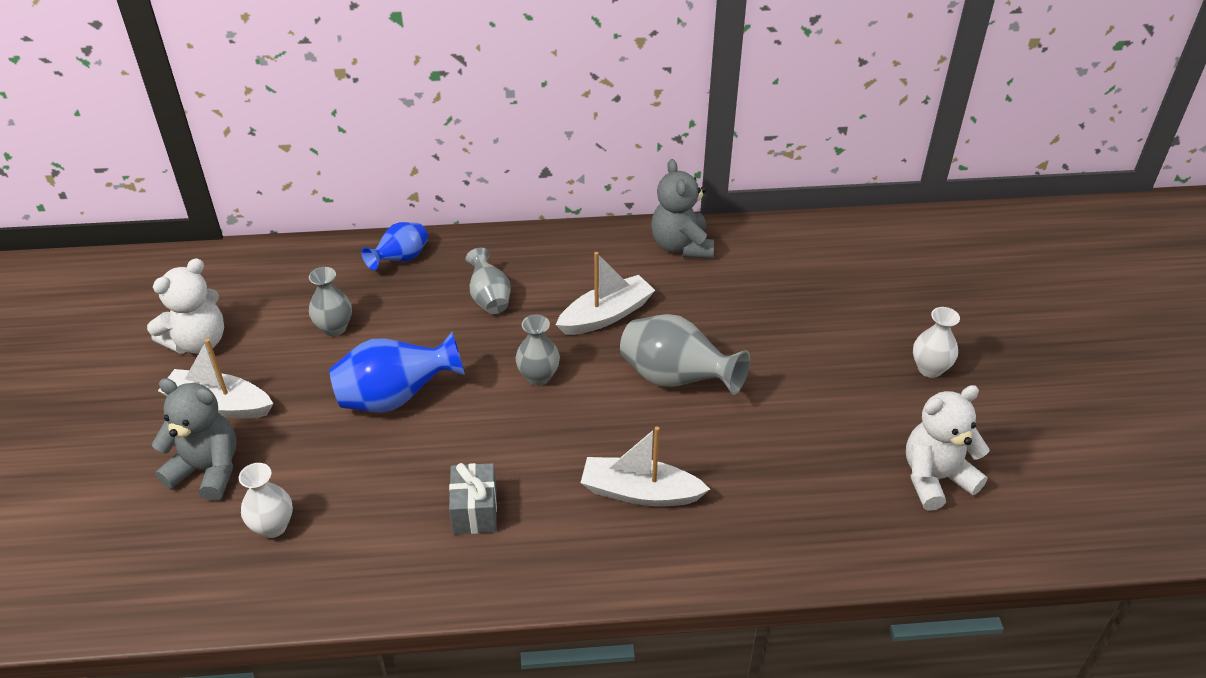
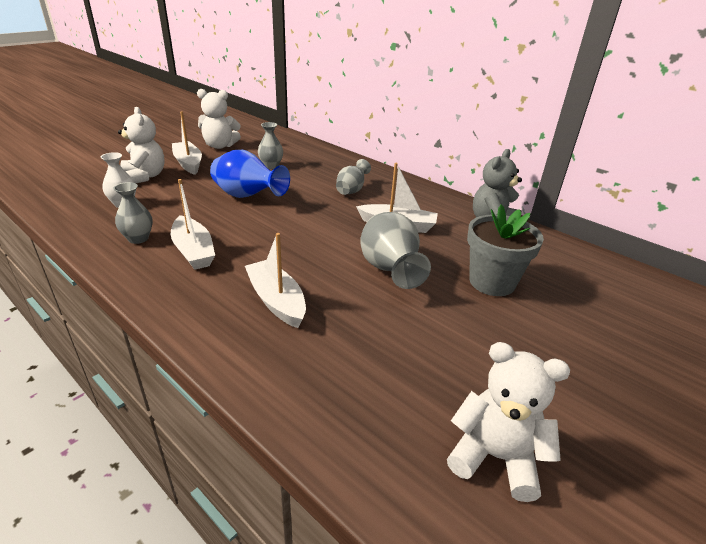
camera: 45 degrees right, 10 degrees down
(208, 470) = (144, 177): grey teddy bear -> white teddy bear
(400, 259) = (338, 161): blue vase -> none
(475, 511) = (193, 251): grey gift -> white boat
(538, 376) = (319, 226): grey vase -> grey vase (138, 238)
(765, 324) = (492, 282): none -> grey flower pot
(930, 369) = (599, 386): white vase -> none

